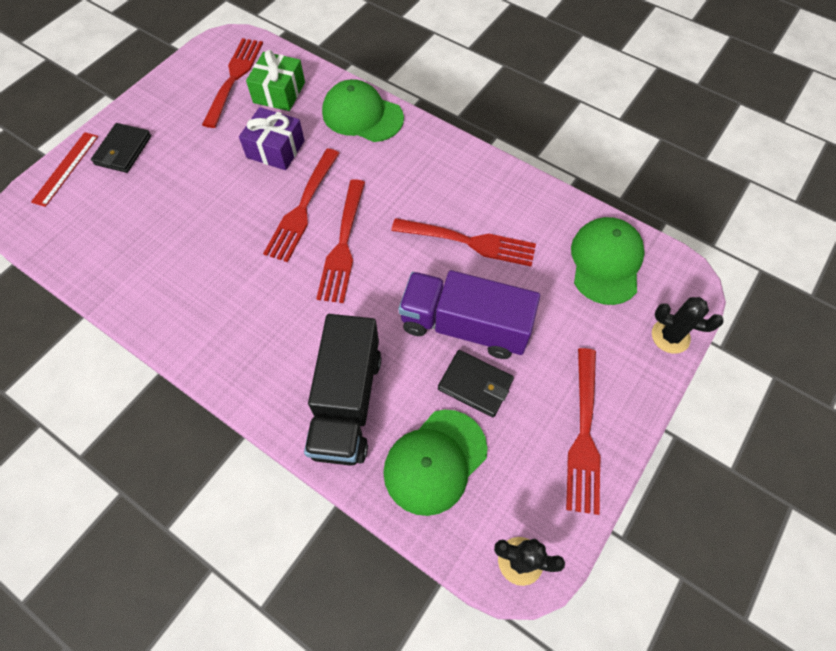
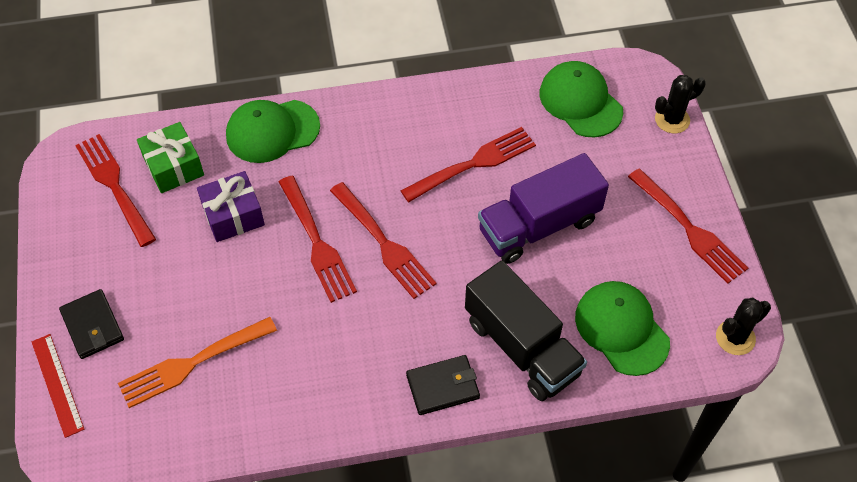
camera: 45 degrees left, 5 degrees down
(143, 220) = (192, 363): none -> orange fork
(435, 461) = (621, 329): green cap -> green cap turned 150 degrees clockwise
(475, 385) = (590, 258): black wallet -> black wallet (442, 387)

